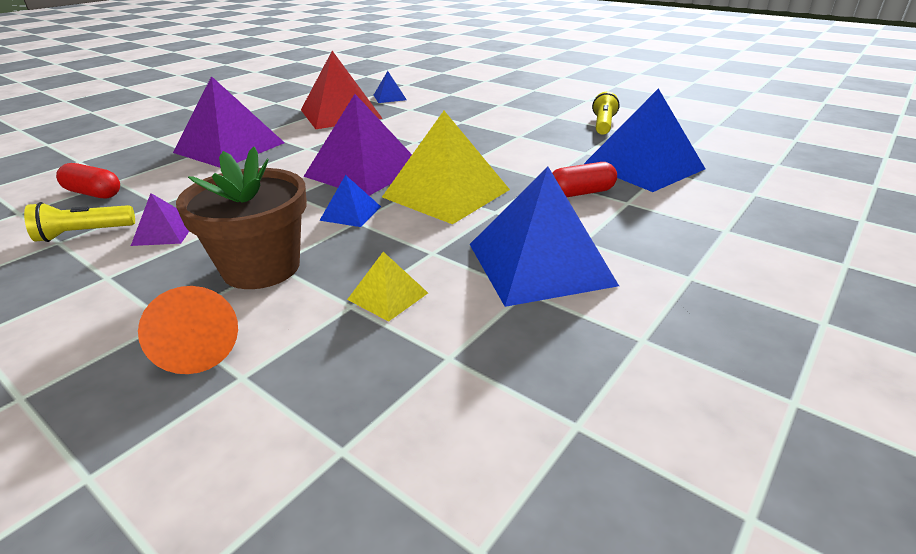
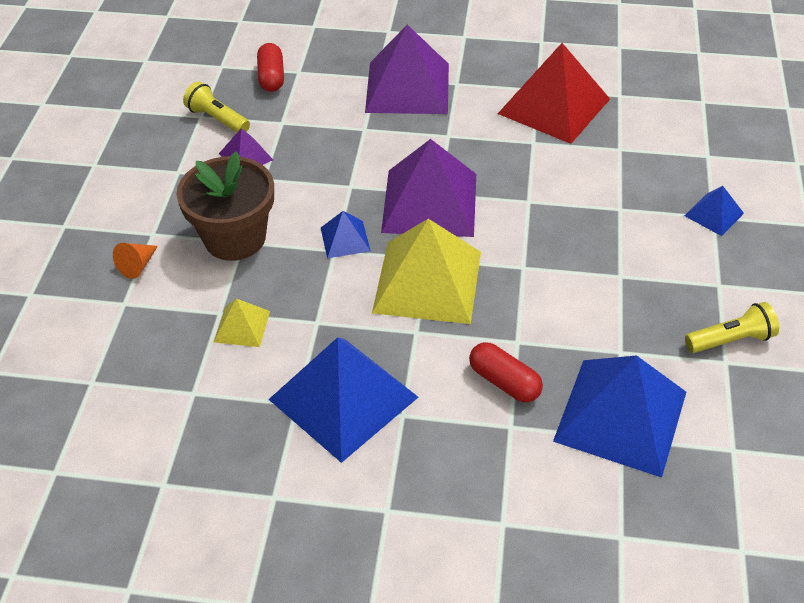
camera: 60 degrees right, 15 degrees up
(197, 346) = (138, 265): orange cone -> orange cone, size x0.65
(389, 97) = (642, 113): blue pyramid -> blue pyramid (714, 214)

